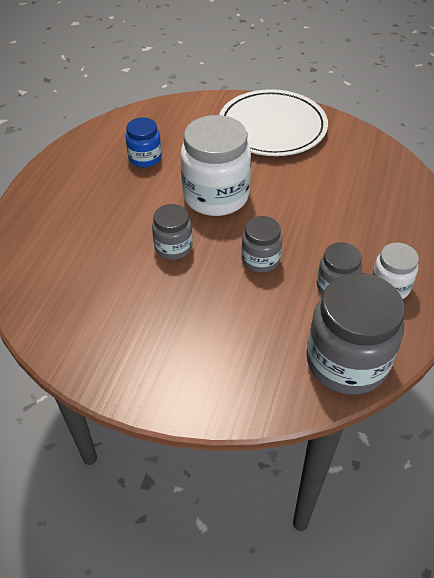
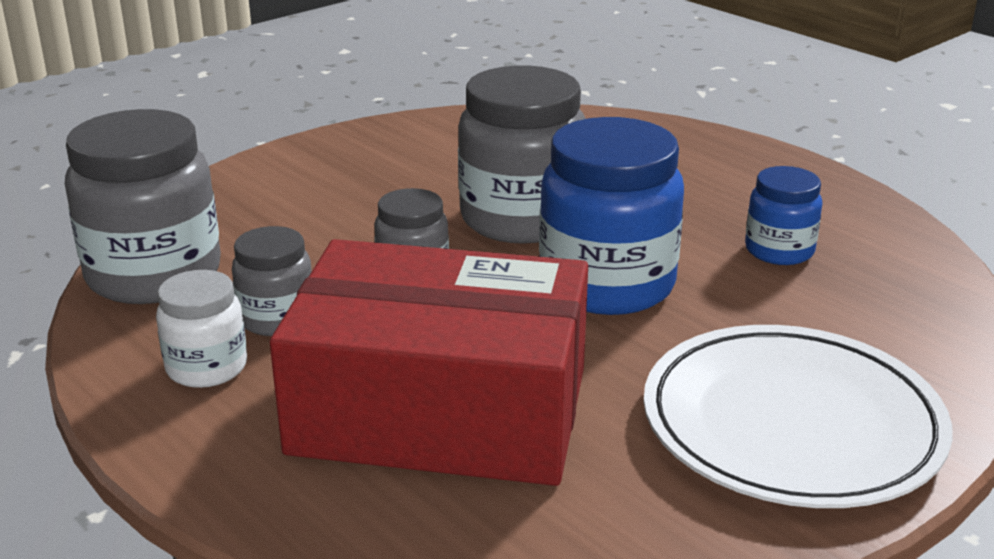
camera: 120 degrees right, 20 degrees down
(173, 247) = (521, 219): grey jar -> grey jar, size x1.87
(216, 196) = (607, 285): white jar -> blue jar
(345, 206) = (440, 410): none -> red box

